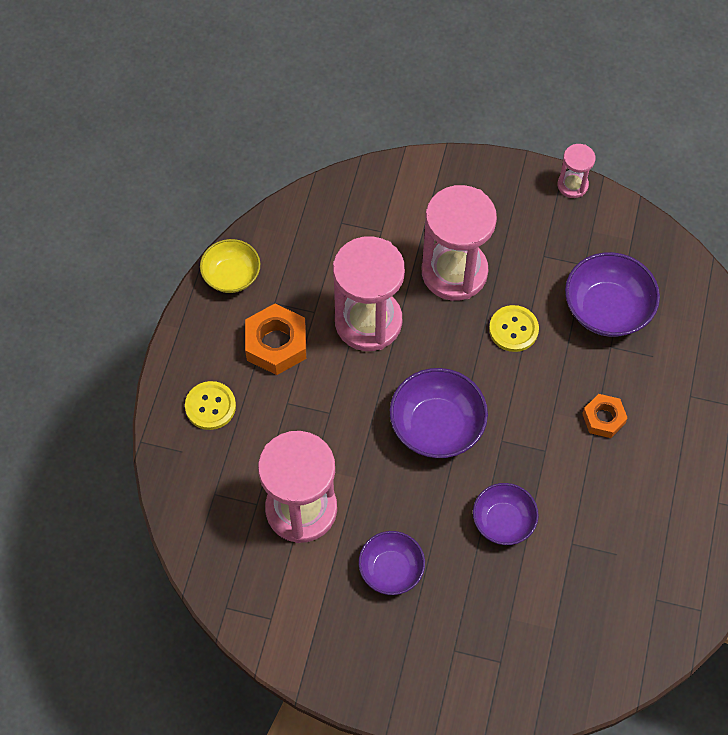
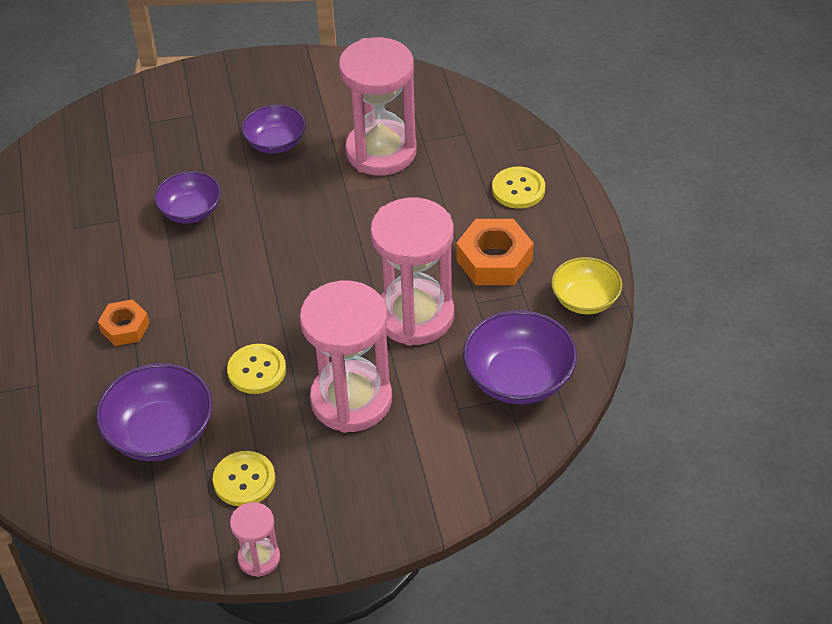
camera: 155 degrees right, 15 degrees down
(437, 426) = (292, 257): purple bowl -> purple bowl (518, 378)
(560, 244) = (244, 480): none -> yellow button

